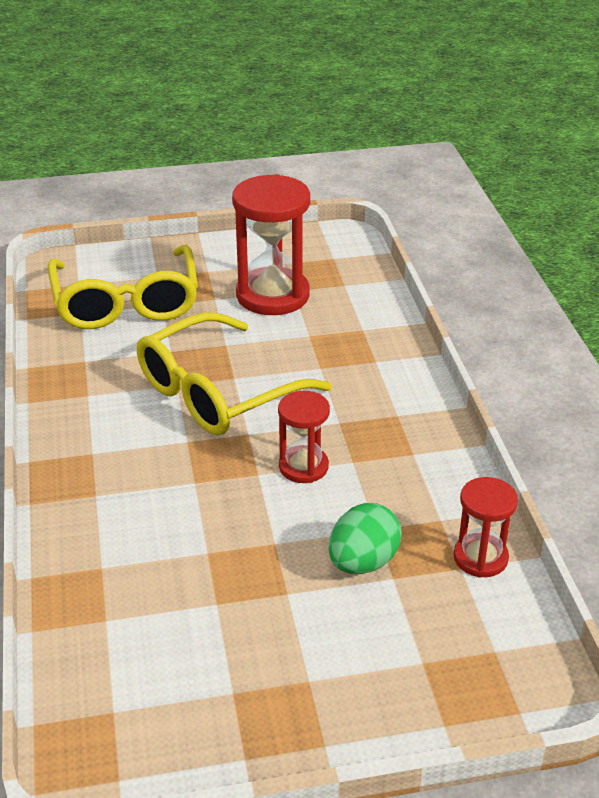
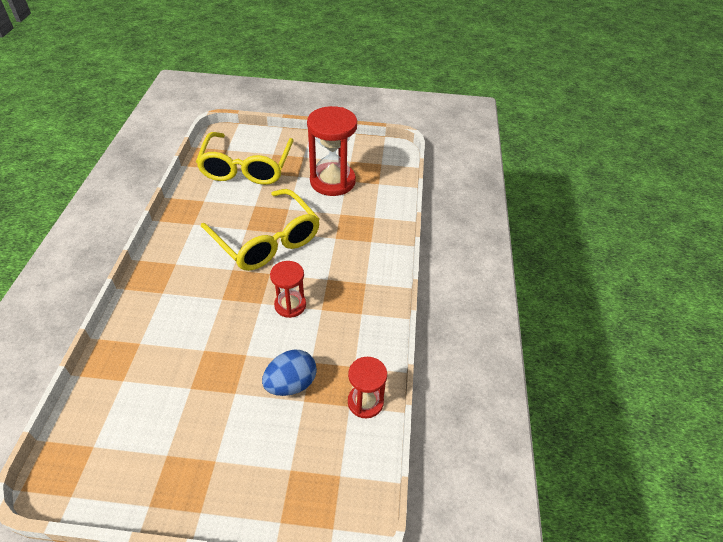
camera: 15 degrees right, 10 degrees up
(217, 392) = (267, 240): yellow glasses -> yellow glasses turned 105 degrees counterclockwise
(363, 562) = (291, 384): green egg -> blue egg

